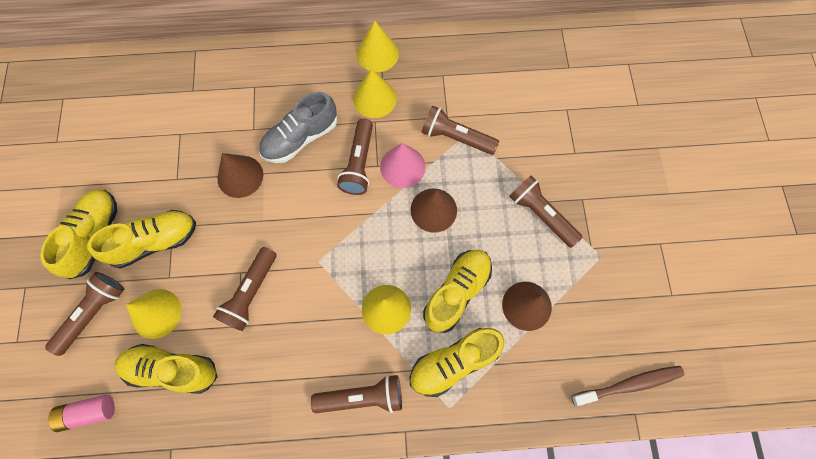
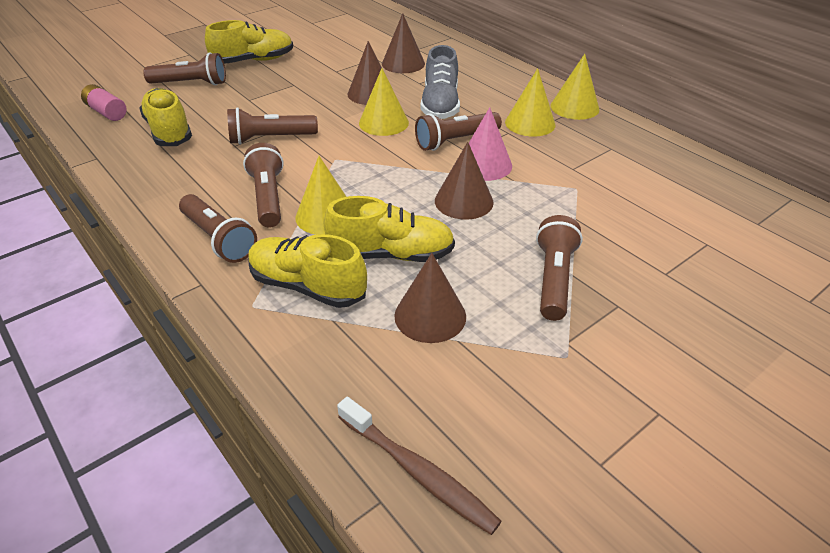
camera: 55 degrees right, 30 degrees down
(155, 242) = (273, 83): yellow shoe -> none
(156, 313) = (213, 106): yellow cone -> yellow cone (383, 122)
(210, 119) = (403, 63): none -> brown cone
(300, 138) = (440, 105): grey shoe -> grey shoe turned 105 degrees counterclockwise
(456, 138) = (559, 183): brown flashlight -> brown flashlight (268, 197)

